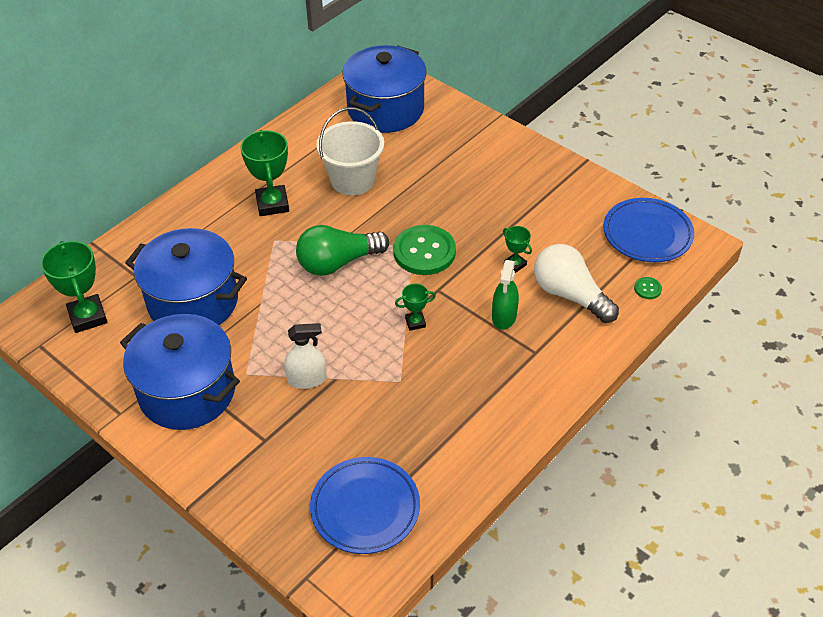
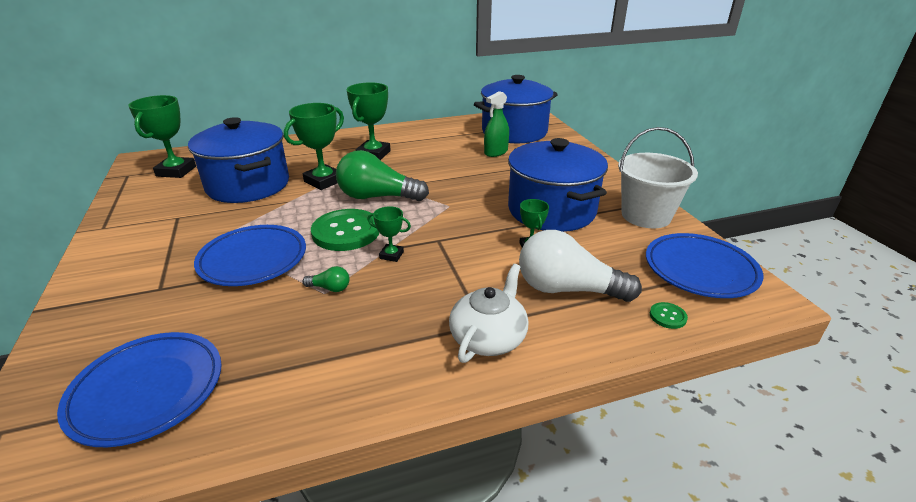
camera: 30 degrees right, 15 degrees down
(187, 392) = (162, 233): blue pot -> blue pot (551, 210)
(264, 264) = (324, 181): none -> green trophy
(307, 379) = (253, 259): white spray bottle -> blue plate
(352, 180) = (446, 158): white bucket -> white bucket (646, 215)
(400, 375) = (330, 288): none -> green light bulb
(424, 252) = (455, 212): green button -> green button (346, 232)
(504, 316) = (480, 281): green spray bottle -> green spray bottle (496, 152)
(547, 361) = (488, 337): none -> white teapot
(570, 295) = (567, 289): white light bulb -> white light bulb turned 60 degrees counterclockwise

